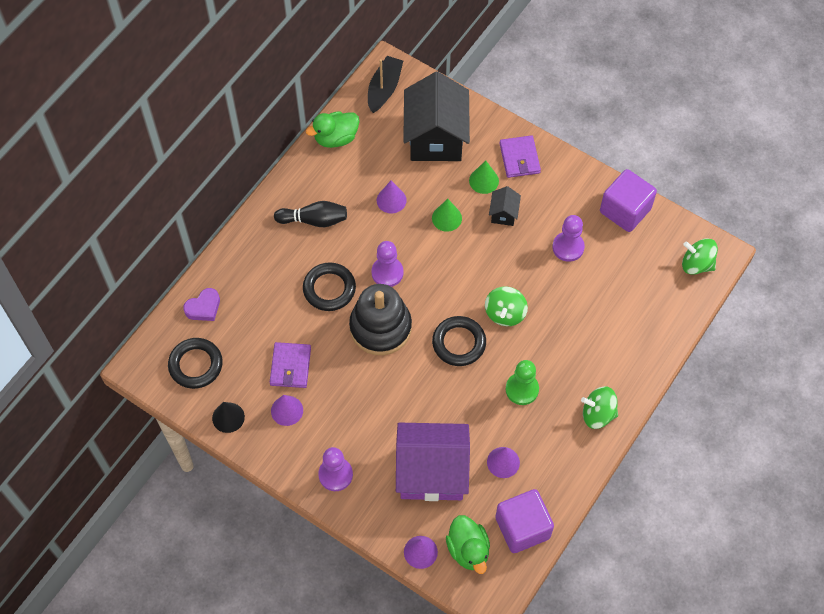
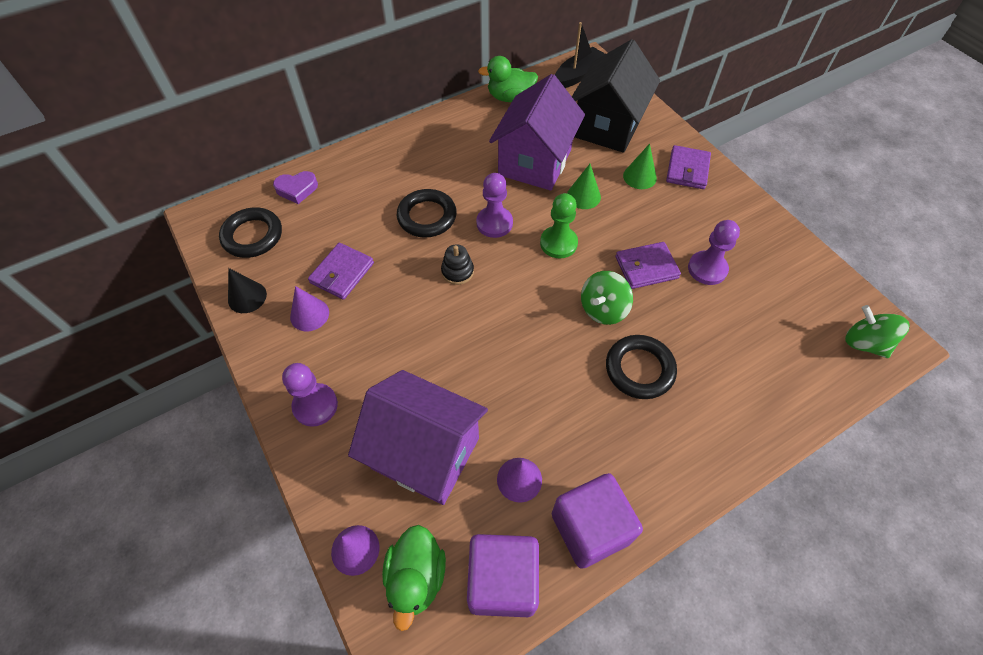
camera: 25 degrees right, 5 degrees down
(314, 220) = (449, 154): black bowling pin -> none
(380, 327) = (457, 271): black stacking toy -> black stacking toy, size x0.44
(391, 200) = (535, 162): purple cone -> purple house
(459, 343) = (534, 319): black ring -> black ring (639, 369)
(503, 214) = (647, 212): black house -> none
(522, 264) = (646, 267): none -> purple wallet
(522, 389) = (584, 400): green pawn -> green pawn (558, 243)
(598, 414) = (670, 471): green spinning top -> none
(625, 210) = (790, 256): purple cube -> purple cube (590, 528)

